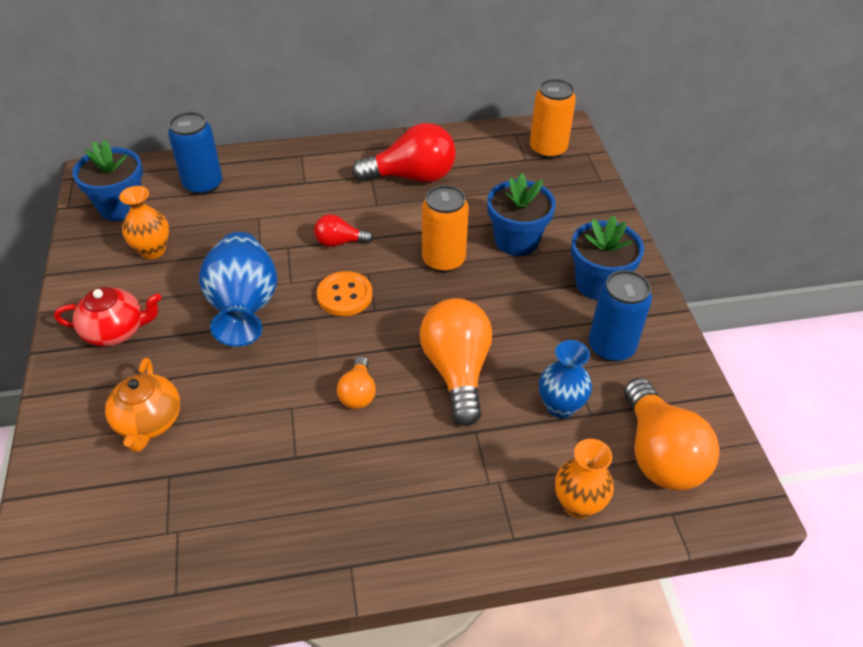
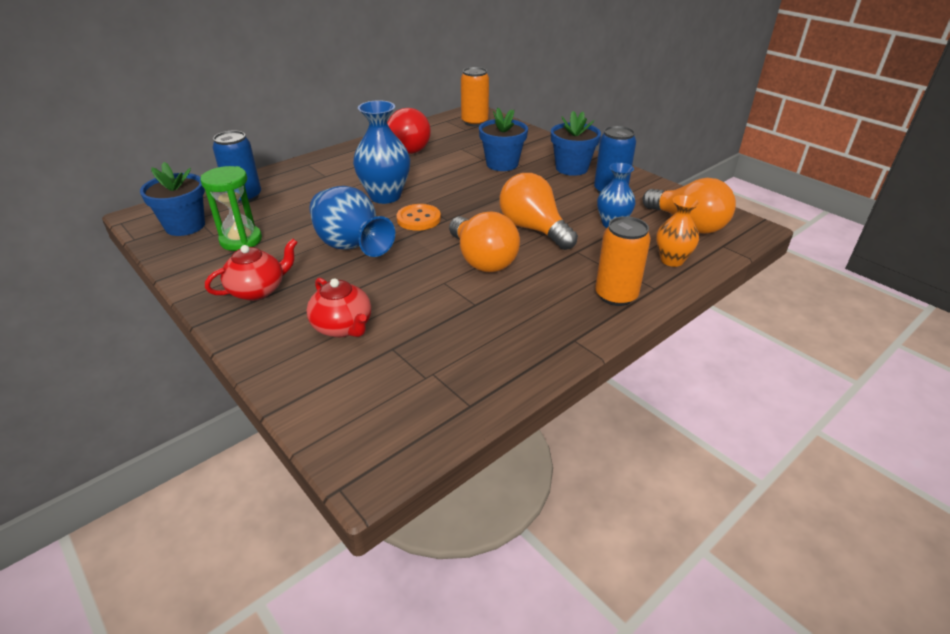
camera: 30 degrees left, 10 degrees down
(149, 422) = (343, 327): orange teapot -> red teapot
(153, 251) = (241, 240): orange vase -> green hourglass
(339, 242) = (385, 196): red light bulb -> blue vase
(358, 393) = (482, 260): orange light bulb -> orange light bulb, size x1.93
(443, 260) = (466, 184): orange can -> orange can (616, 295)

